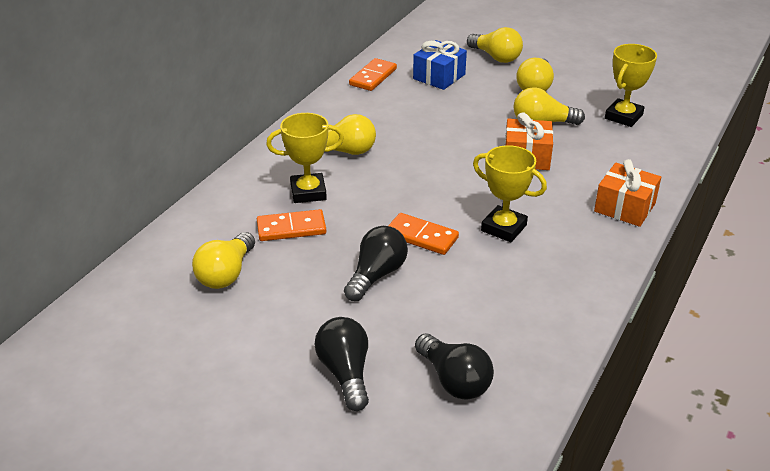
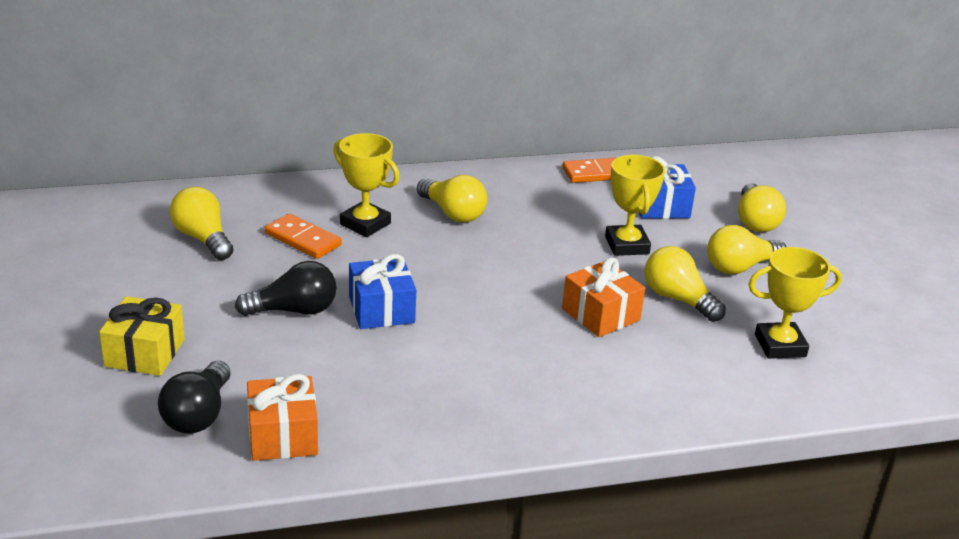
camera: 45 degrees right, 5 degrees down
(226, 274) = (203, 238): yellow light bulb -> yellow light bulb turned 75 degrees clockwise
(345, 373) = (145, 353): black light bulb -> yellow gift
(421, 236) = (381, 309): orange domino -> blue gift
(503, 228) = (459, 350): yellow trophy -> yellow trophy (627, 245)
(624, 207) = (604, 412): orange gift -> orange gift (283, 435)

